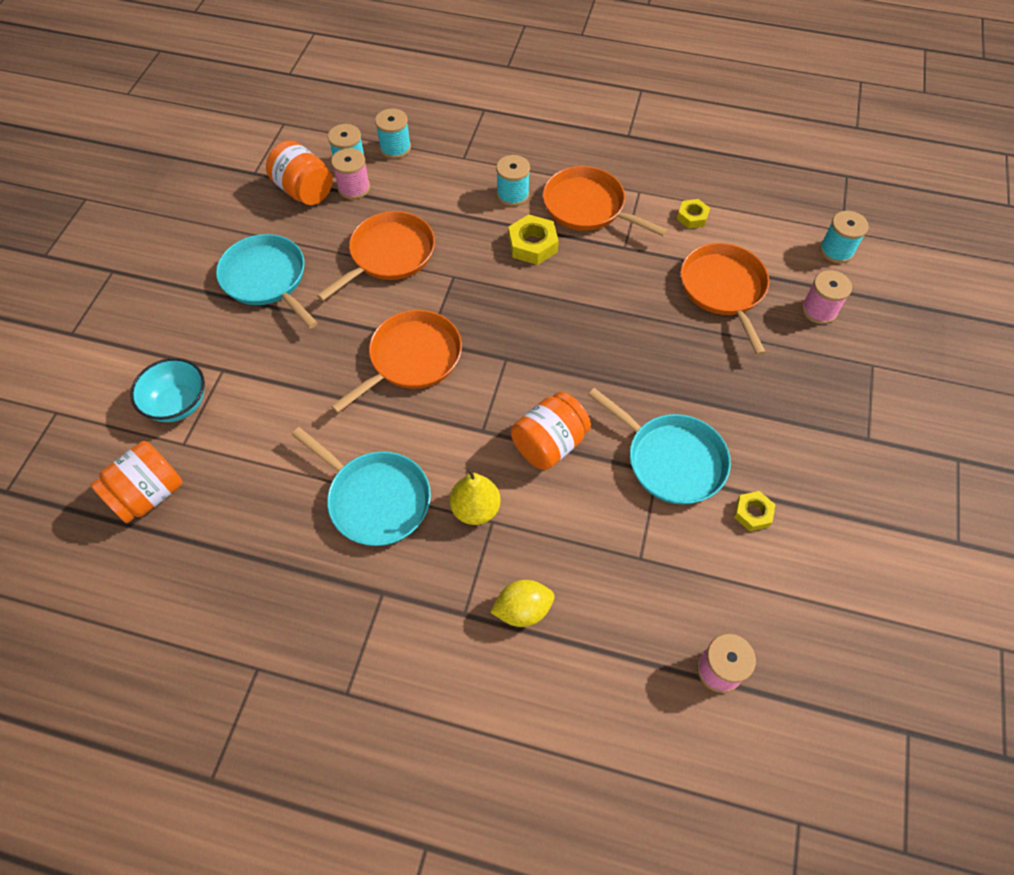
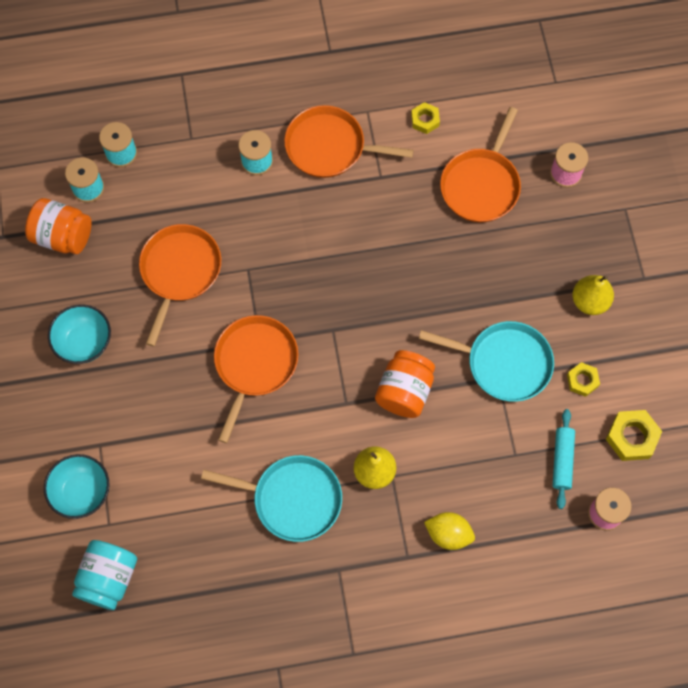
camera: 25 degrees left, 10 degrees up
(149, 494) = (108, 578): orange jar -> turquoise jar
(267, 279) = (84, 342): turquoise pan -> turquoise bowl
(354, 188) = (107, 214): pink spool -> none
(523, 610) = (448, 534): yellow lemon -> yellow lemon turned 60 degrees clockwise
(532, 245) = (300, 207): yellow nut -> yellow nut (631, 437)
(692, 588) = (562, 460): none -> turquoise rolling pin
(723, 289) = (481, 185): orange pan -> orange pan turned 120 degrees counterclockwise
(795, 437) = (589, 301): none -> yellow pear
(836, 250) = (558, 106): turquoise spool -> none

